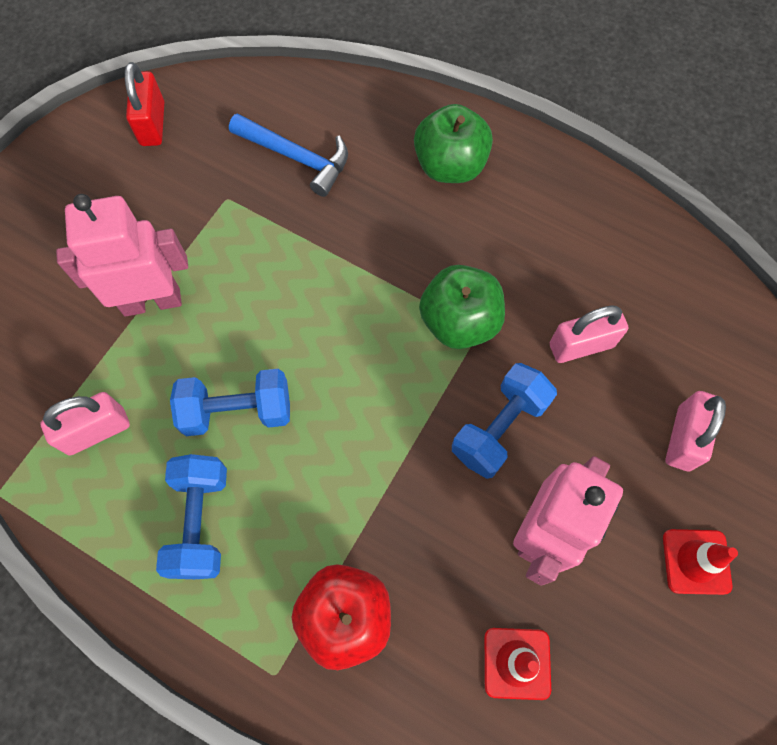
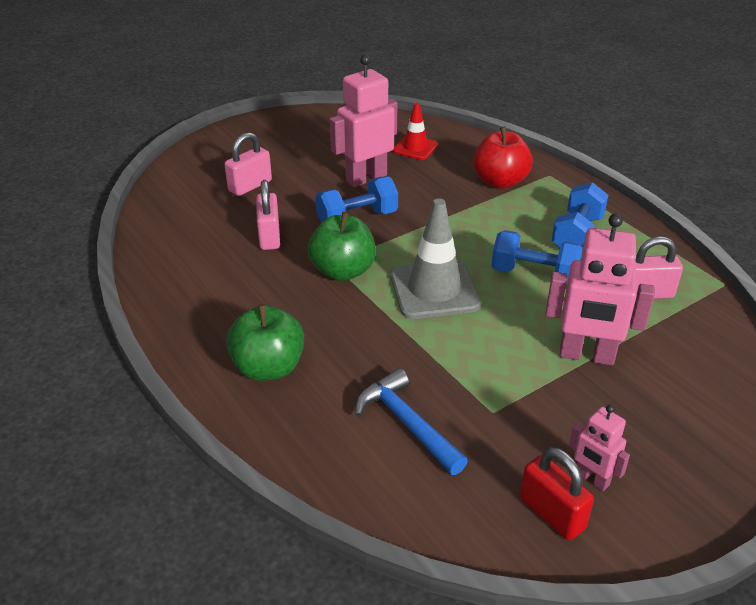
camera: 155 degrees left, 30 degrees down
(126, 164) = (592, 479): none -> pink robot
(152, 124) = (552, 513): red padlock -> red padlock turned 60 degrees counterclockwise
(343, 334) = (434, 290): none -> grey traffic cone
(581, 345) = (269, 236): pink padlock -> pink padlock turned 75 degrees clockwise
(696, 561) = (292, 150): red traffic cone -> none

